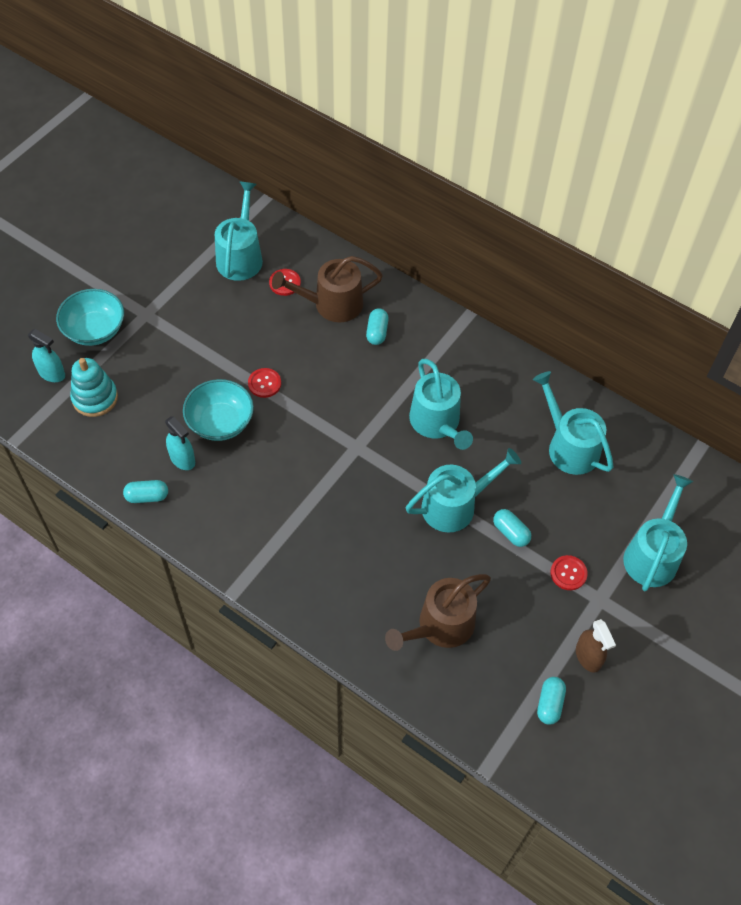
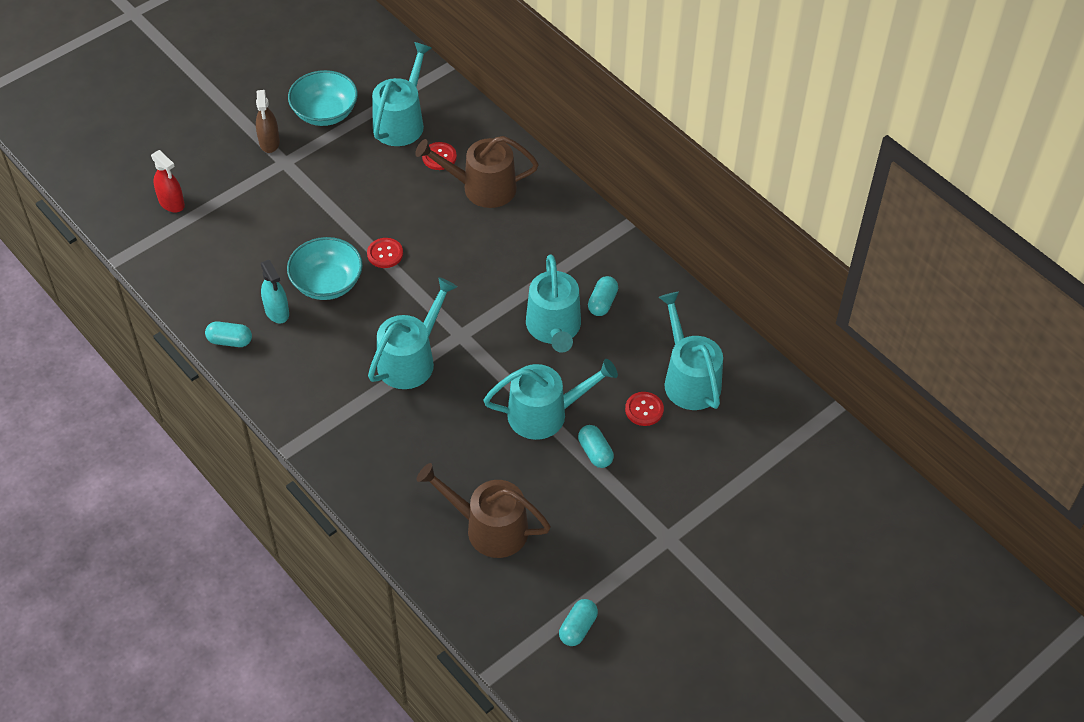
camera: 15 degrees right, 5 degrees down
(52, 373) = (171, 203): turquoise spray bottle -> red spray bottle
(95, 330) = (228, 168): turquoise bowl -> turquoise bowl (325, 113)
(95, 398) = (207, 235): turquoise stacking toy -> none
(377, 332) = (521, 224): turquoise capsule -> turquoise capsule (602, 302)
(440, 626) = (489, 528): brown watering can -> brown watering can turned 45 degrees clockwise
(568, 573) = (643, 505): red button -> red button (644, 410)
(588, 657) = (635, 591): brown spray bottle -> brown spray bottle (269, 142)
(652, 555) = (741, 506): turquoise watering can -> turquoise watering can (410, 360)

